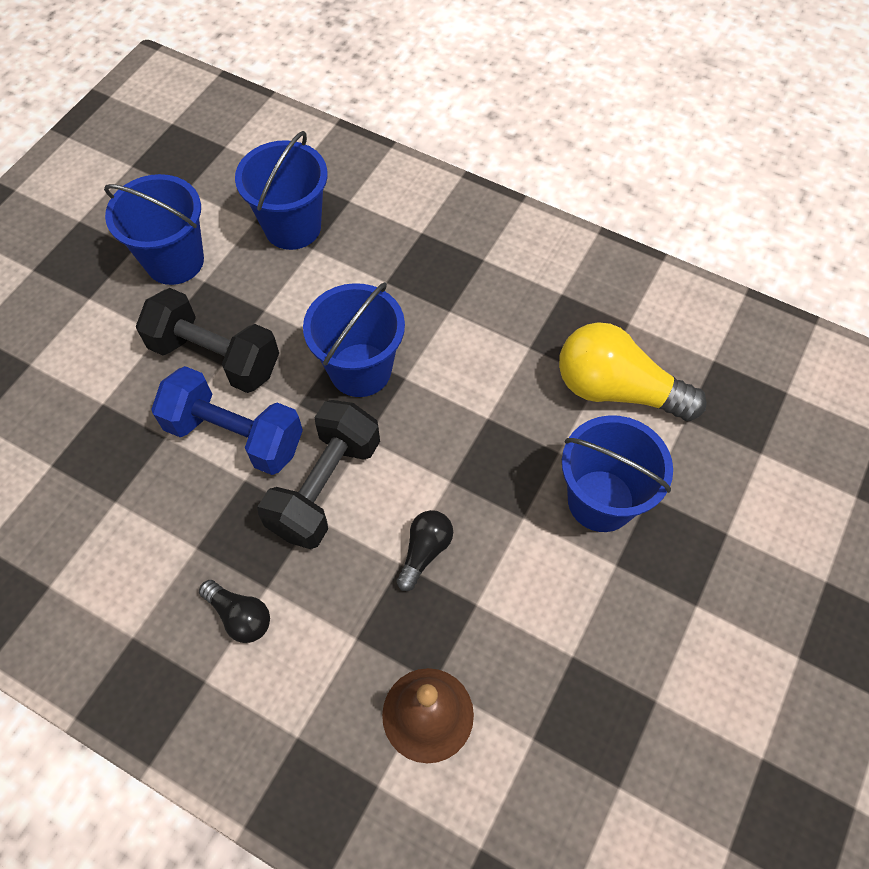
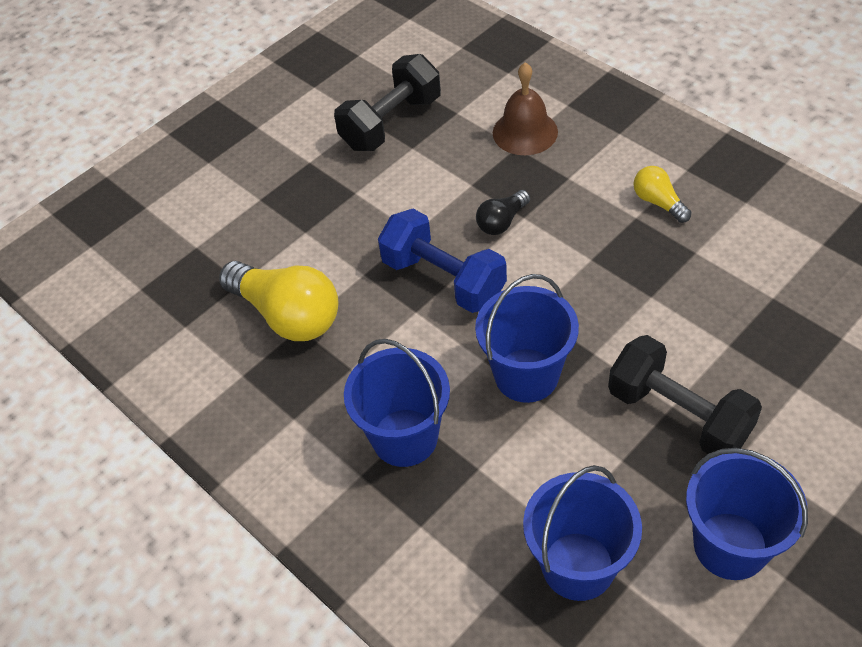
camera: 160 degrees left, 10 degrees down
(235, 435) = (659, 334): blue dumbbell -> blue dumbbell (444, 279)
(240, 616) = (658, 202): black light bulb -> yellow light bulb
(325, 487) = (577, 279): black dumbbell -> black dumbbell (391, 123)
(601, 500) = (345, 234): blue bucket -> blue bucket (405, 437)

